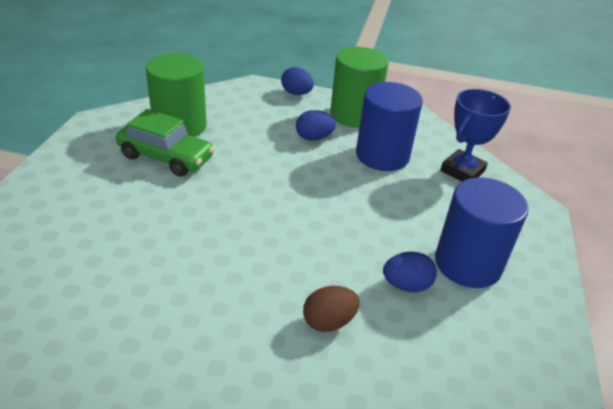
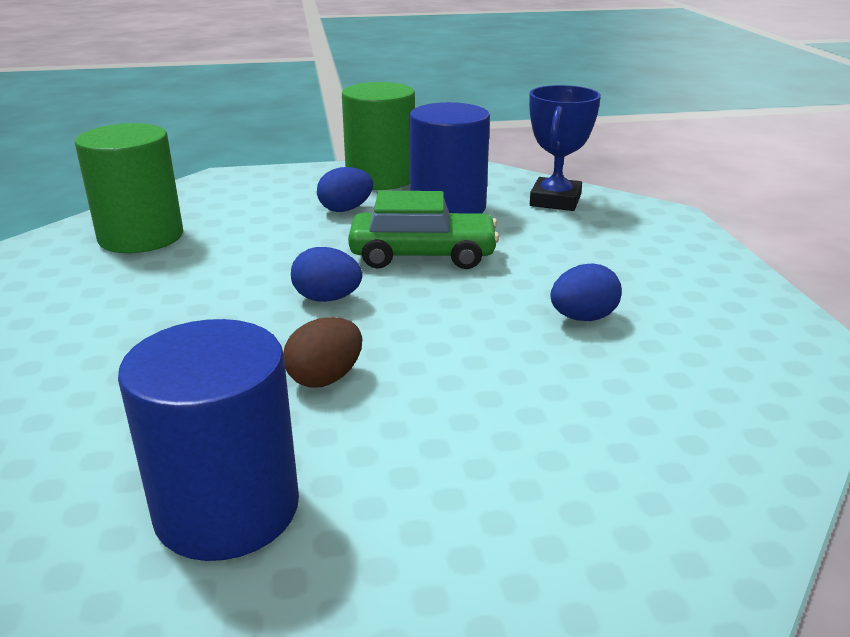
camera: 20 degrees left, 10 degrees down
(166, 157) = (145, 273): green car -> green car (423, 255)
(296, 93) = (287, 173): blue egg -> blue egg (327, 299)
(329, 322) = (518, 380): brown egg -> brown egg (325, 378)
(467, 263) = (635, 279): blue cylinder -> blue cylinder (227, 508)

